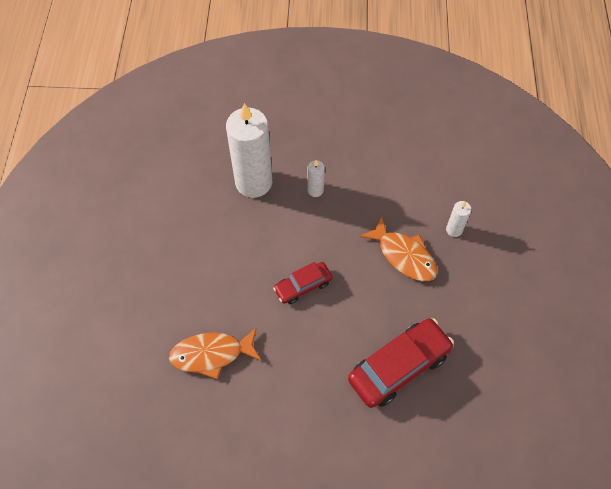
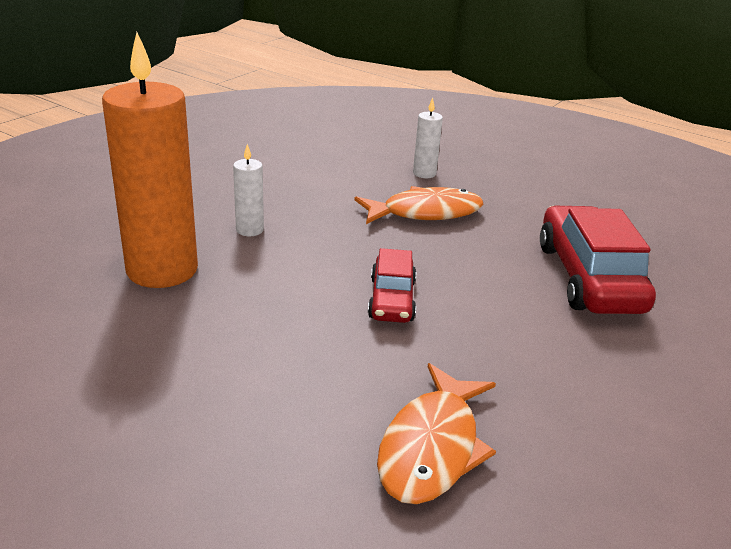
camera: 60 degrees left, 30 degrees down
(253, 182) = (162, 270): white candle -> orange candle

